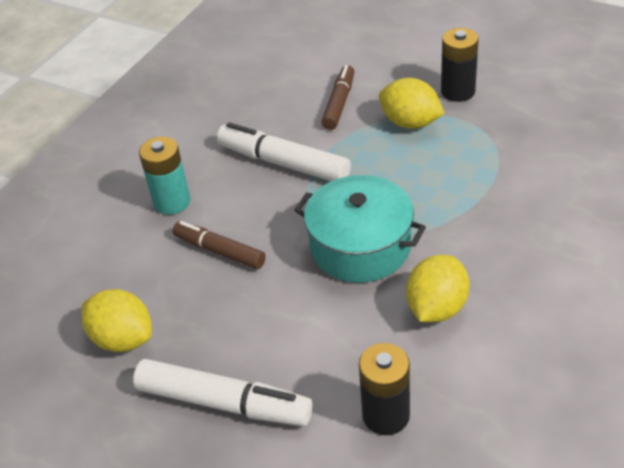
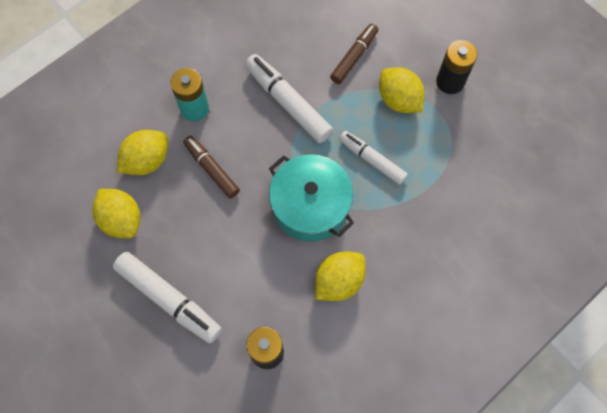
camera: 15 degrees right, 25 degrees up
(132, 269) = (147, 161): none -> yellow lemon
(410, 182) = (372, 160): none -> white marker

